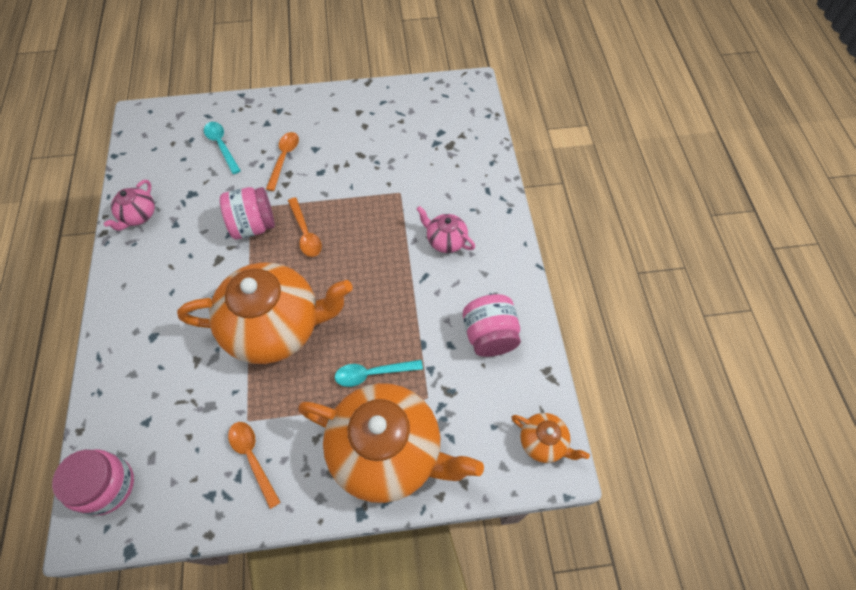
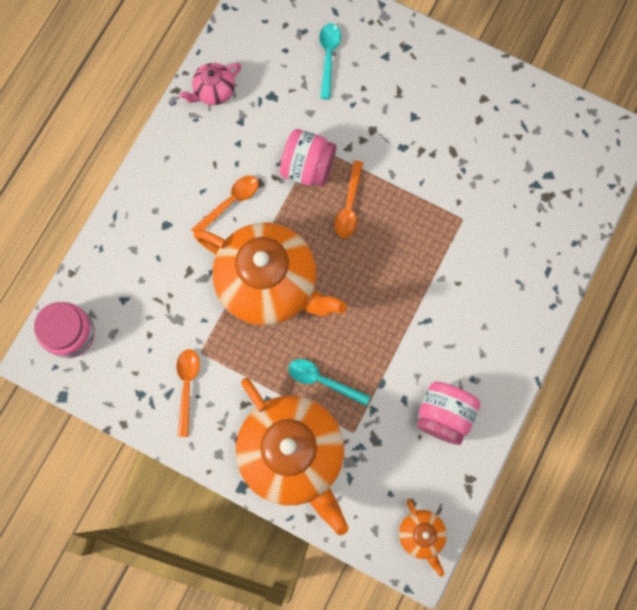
camera: 35 degrees right, 15 degrees up
(284, 159) = (378, 110): orange spoon -> orange spoon (230, 203)
(445, 240) = (470, 297): pink teapot -> none

